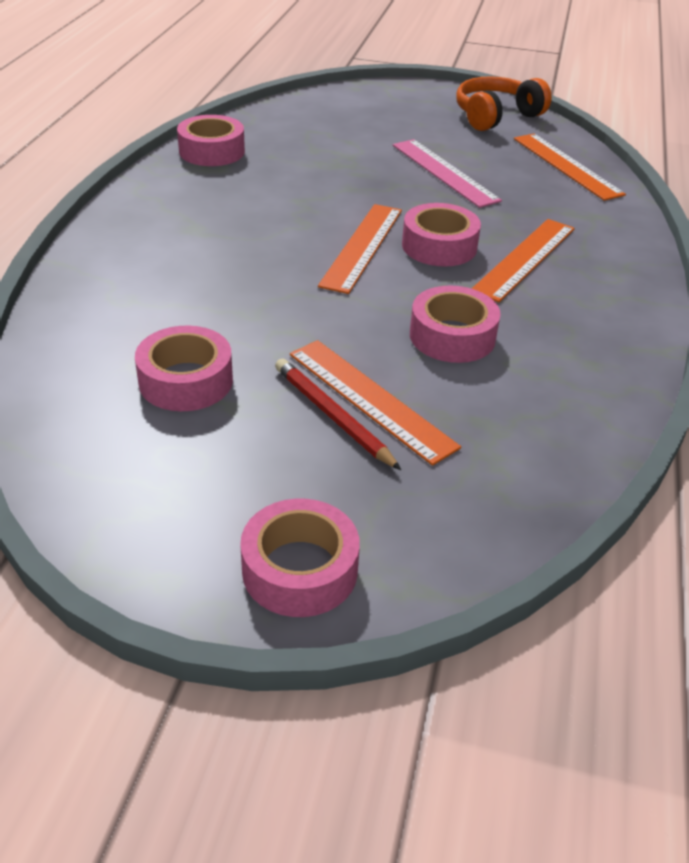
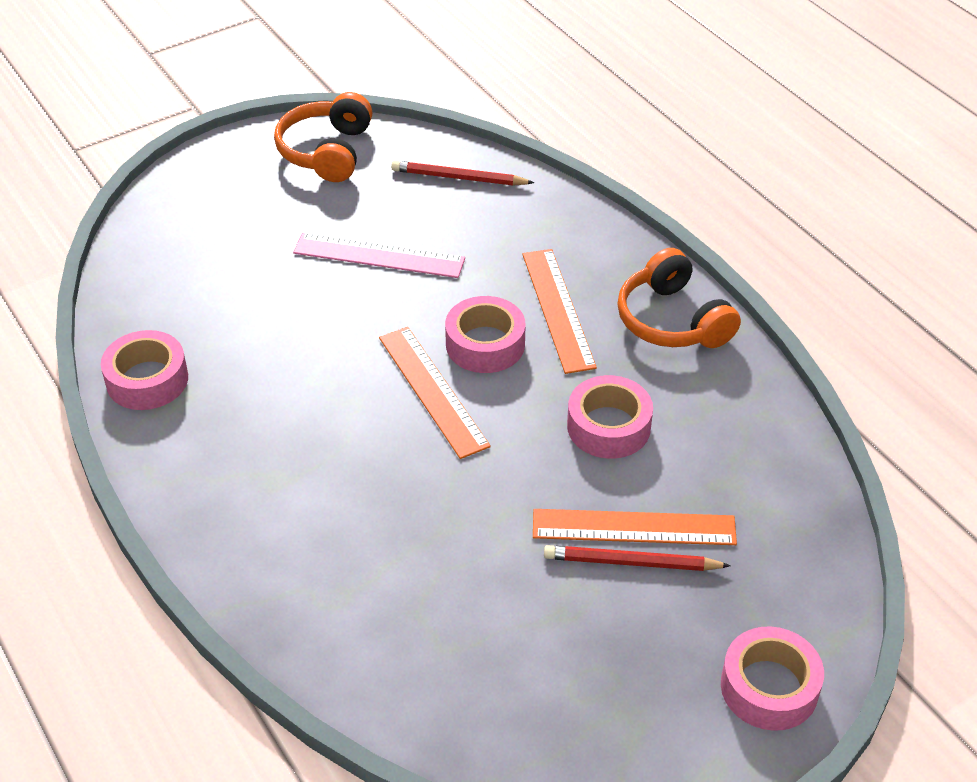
camera: 45 degrees left, 5 degrees up
(186, 381) = (500, 624): pink tape -> none
(566, 166) = (459, 178): orange ruler -> red pencil
(609, 313) = (672, 320): none -> orange headphones

